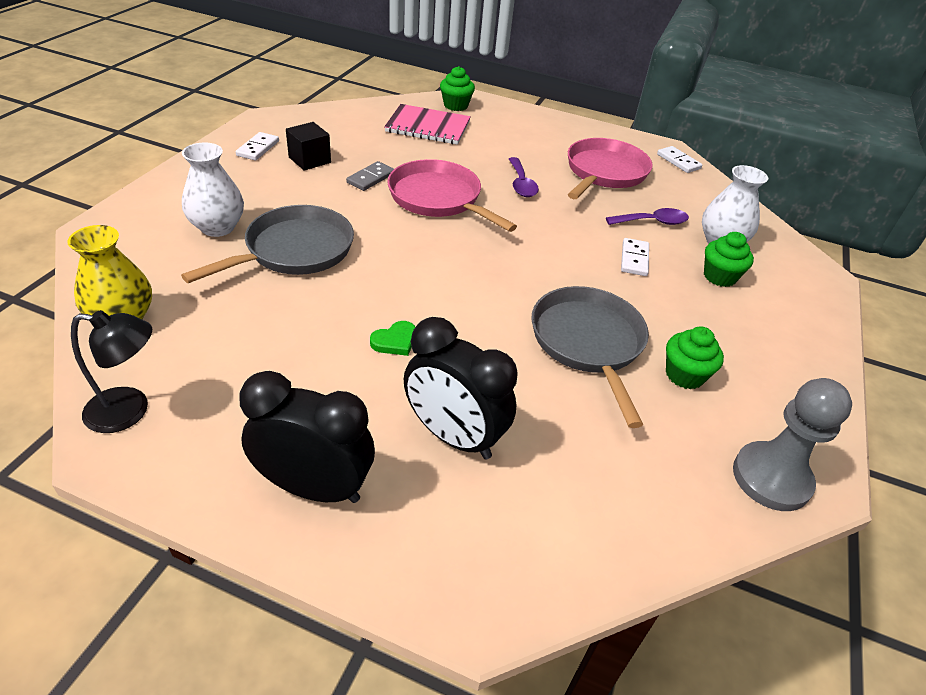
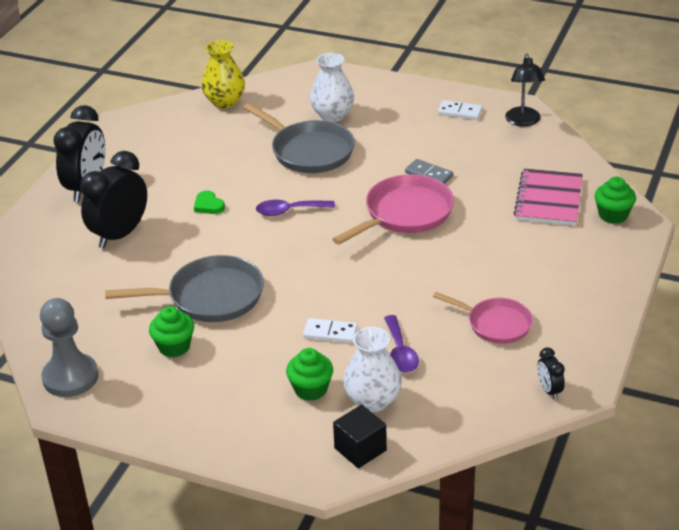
camera: 95 degrees right, 5 degrees down
(130, 411) = (147, 121): black lamp -> black lamp (523, 121)
(309, 160) = (449, 140): black cube -> black cube (360, 449)
(521, 184) = (449, 263): purple spoon -> purple spoon (289, 211)
(604, 173) = (495, 324): pink pan -> pink pan, size x0.65
(678, 161) = (549, 390): white domino -> black clock

